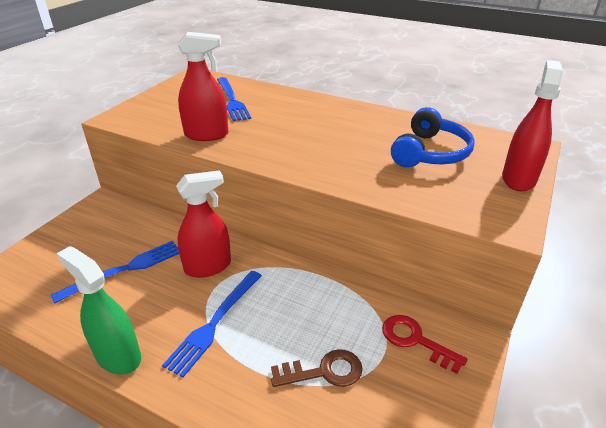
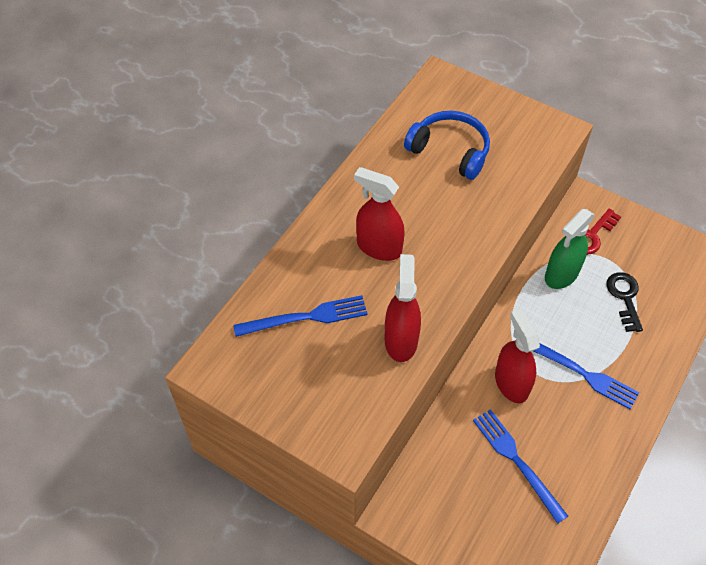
camera: 85 degrees left, 20 degrees up
(118, 356) = (622, 445): green spray bottle -> green spray bottle (561, 274)
(324, 371) = (624, 297): brown key -> black key
(518, 179) = (496, 104): red spray bottle -> red spray bottle (379, 247)

